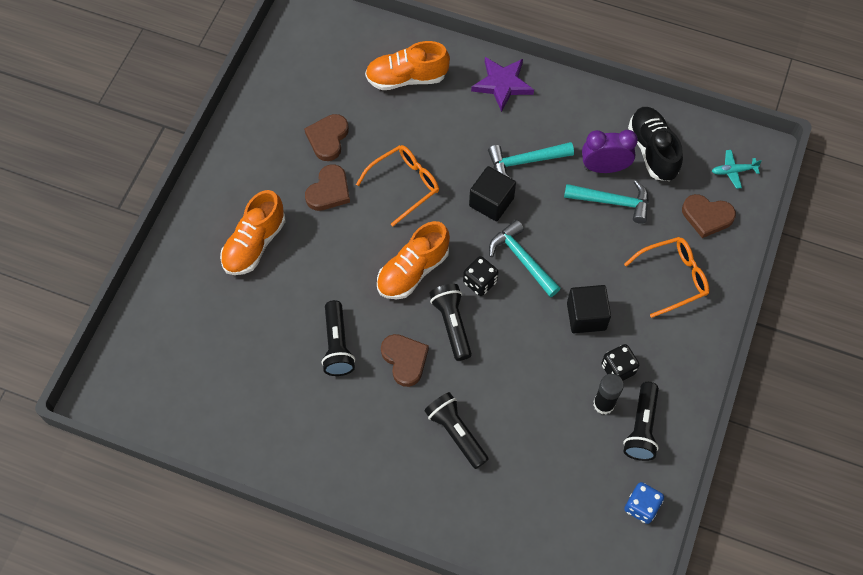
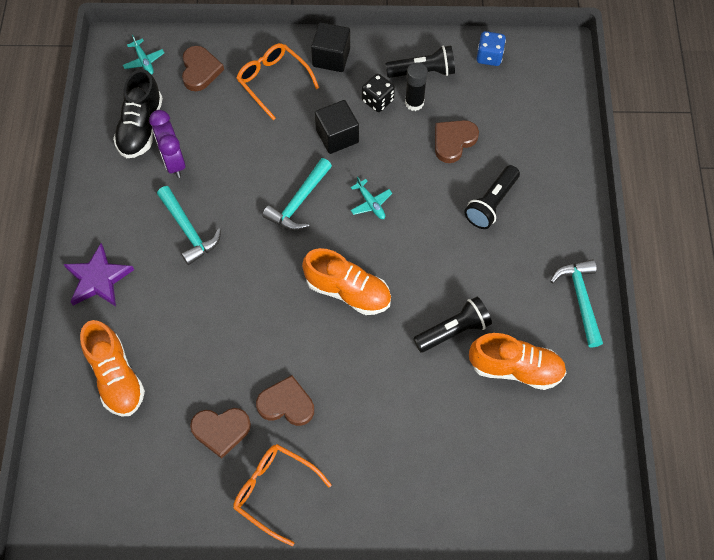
camera: 110 degrees left, 0 degrees up
(254, 244) = (377, 455): orange shoe -> orange shoe (515, 368)
(404, 185) = (254, 332): orange glasses -> orange glasses (275, 491)
(405, 360) = (442, 267): brown heart -> brown heart (453, 141)
(452, 324) = (390, 239): black flashlight -> none
(480, 282) = (337, 230): black dice -> none
(491, 202) = (245, 246): black cube -> black cube (331, 57)
(498, 321) = (371, 203): none -> turquoise plane
(612, 202) = (210, 146): turquoise hammer -> turquoise hammer (580, 299)
(652, 150) = (141, 127): black shoe -> black shoe turned 45 degrees counterclockwise

